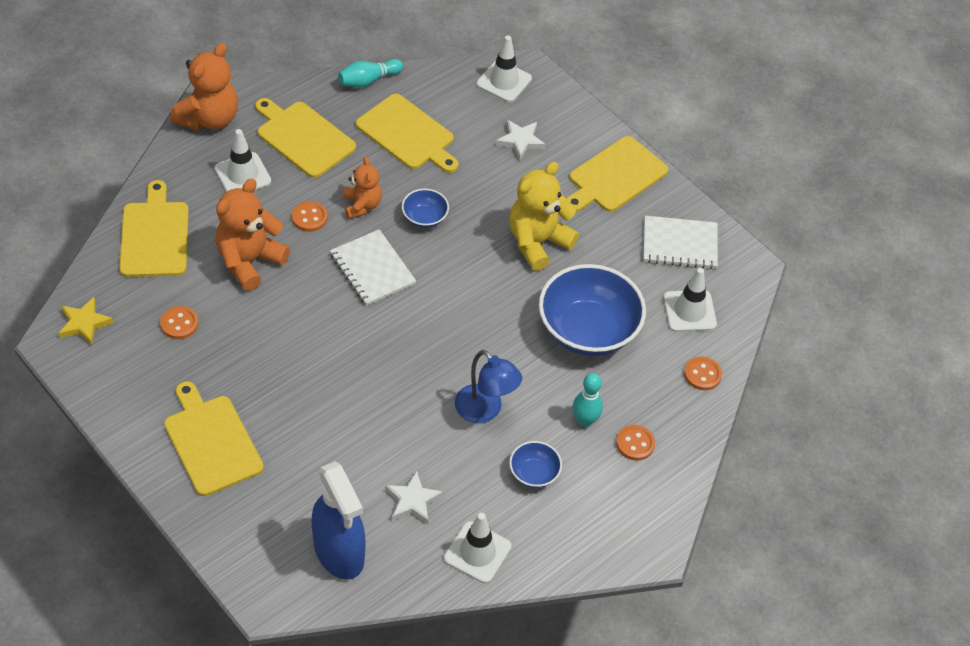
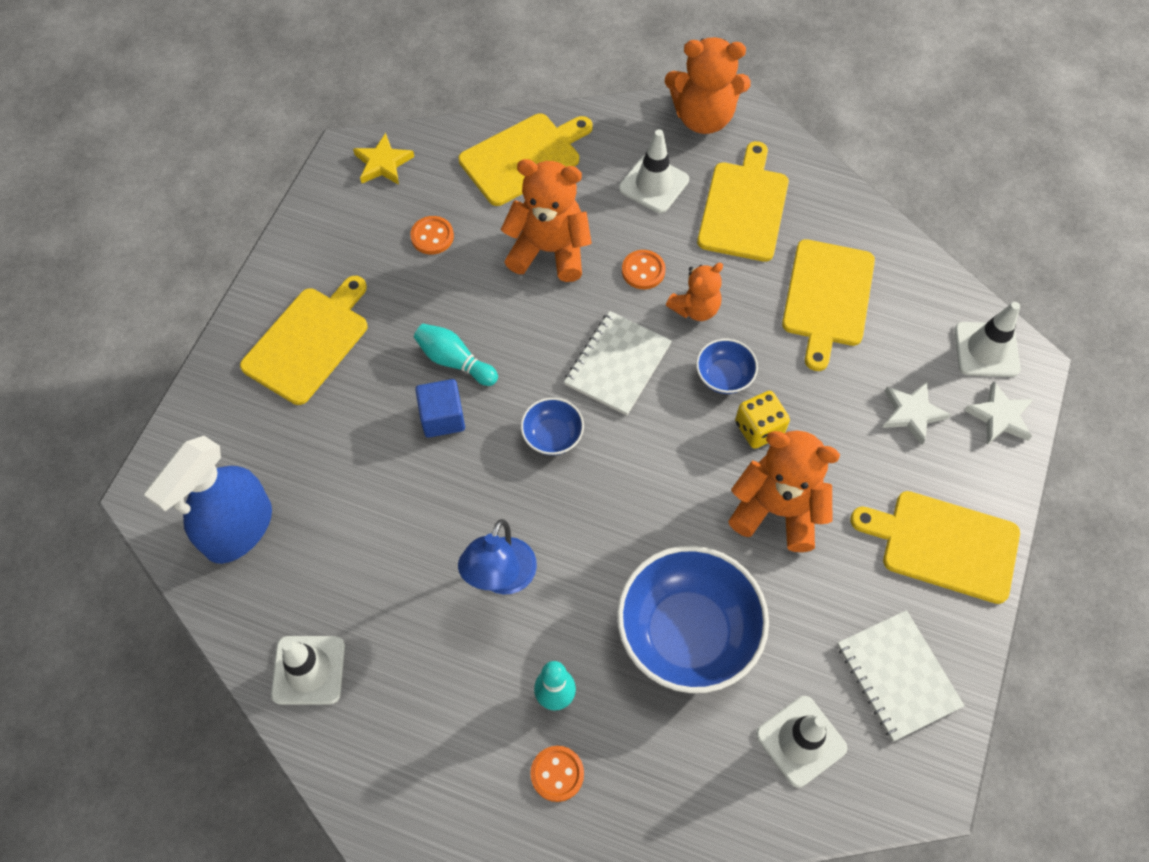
camera: 65 degrees right, 10 degrees up
(339, 388) = (442, 417): none -> blue cube
(368, 80) = (871, 221): turquoise bowling pin -> turquoise bowling pin (454, 361)
(412, 501) = (340, 567): white star -> white star (999, 417)
(475, 221) = (759, 428): none -> yellow dice
(534, 473) = (447, 677): blue bowl -> blue bowl (552, 436)
(537, 242) = (777, 510): yellow teddy bear -> orange teddy bear
(702, 374) = (713, 807): orange button -> none

